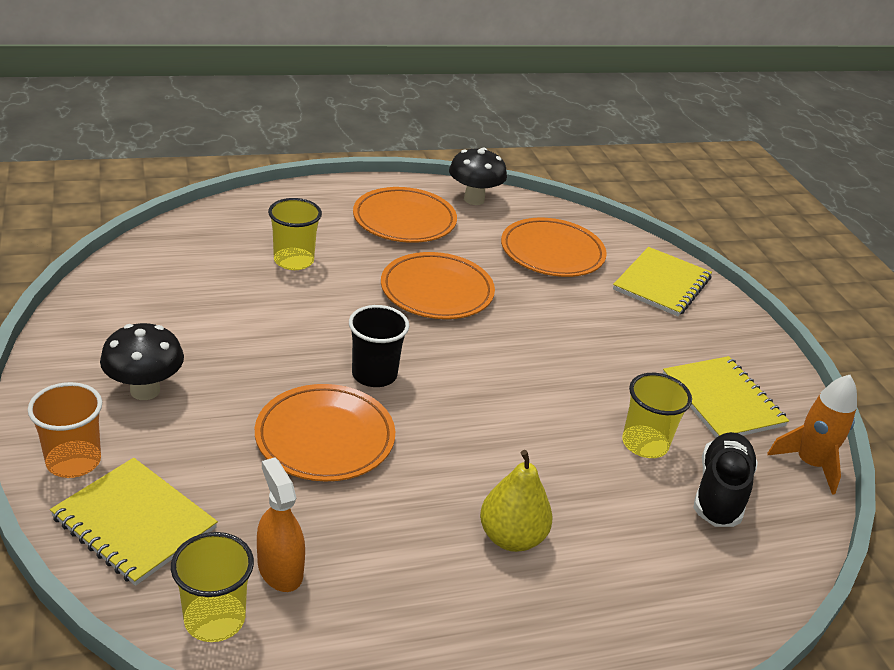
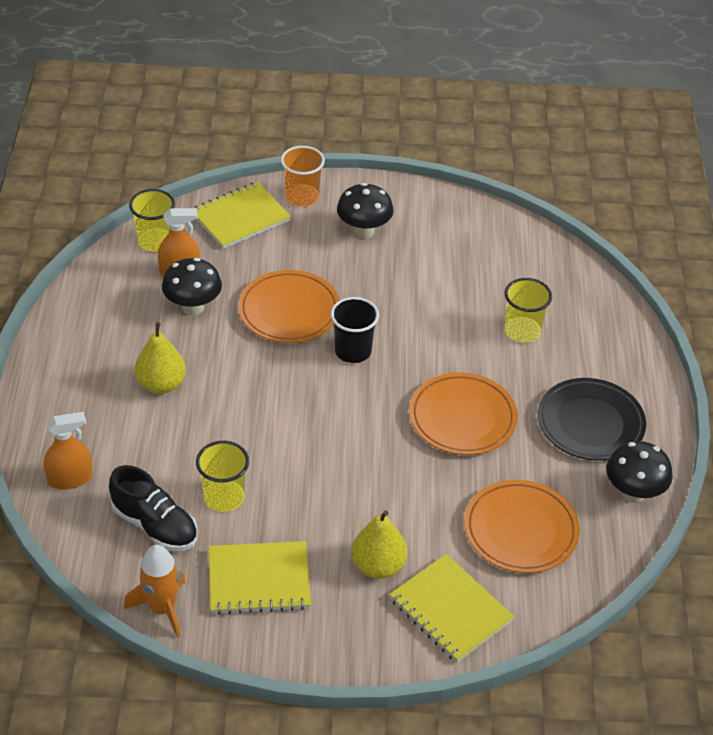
camera: 110 degrees right, 10 degrees up
(352, 536) = (193, 307): none -> black mushroom
(404, 220) = (590, 423): orange plate -> black plate
(649, 327) = (378, 566): none -> yellow pear
(713, 592) = (70, 478): none -> orange spray bottle

